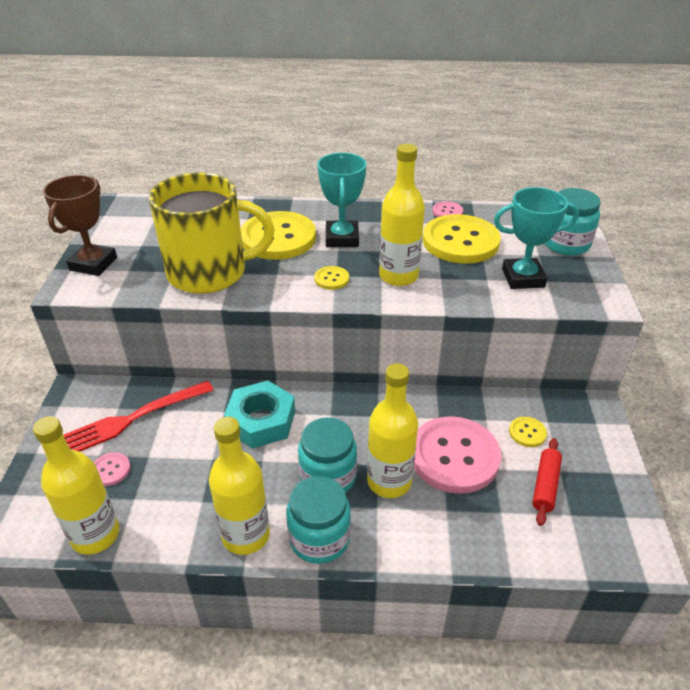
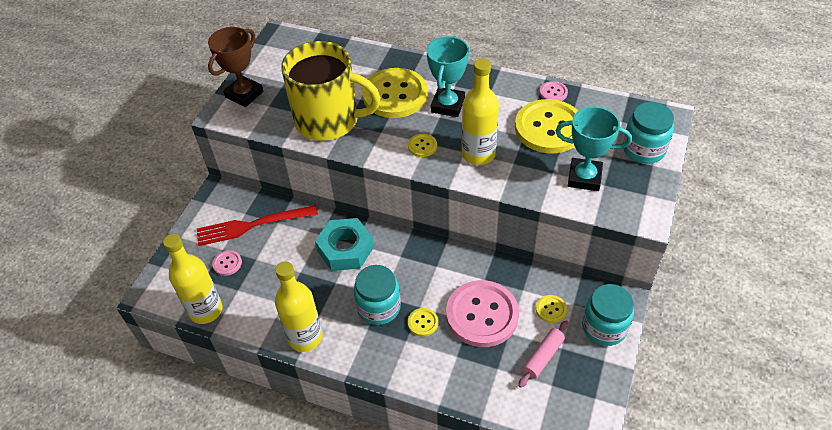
camera: 20 degrees right, 10 degrees up
(319, 538) = (355, 353): turquoise jar -> turquoise jar (604, 327)
(389, 481) = (423, 322): yellow bottle -> yellow button
(545, 485) = (543, 357): red rolling pin -> pink rolling pin

